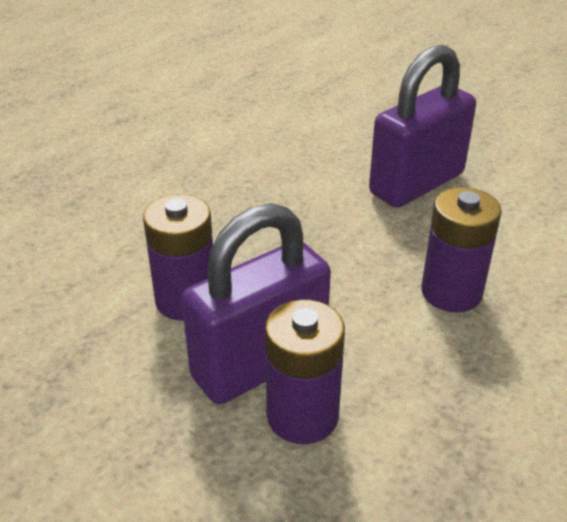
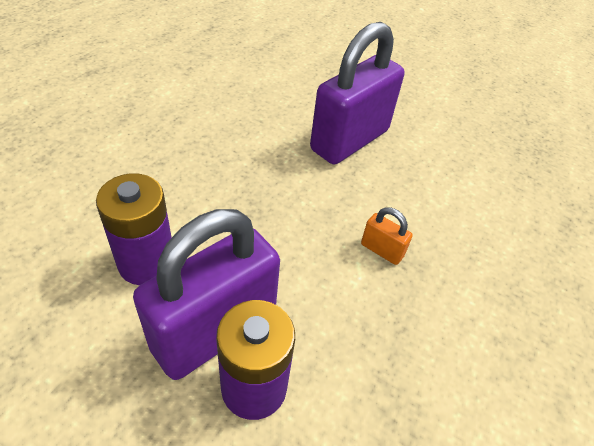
camera: 10 degrees left, 10 degrees up
(451, 292) = (382, 250): purple battery -> orange padlock

